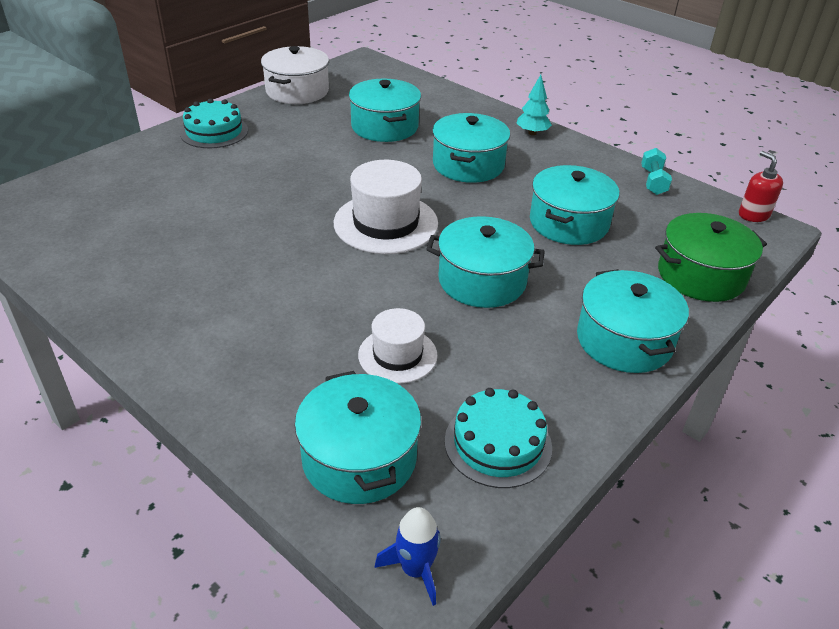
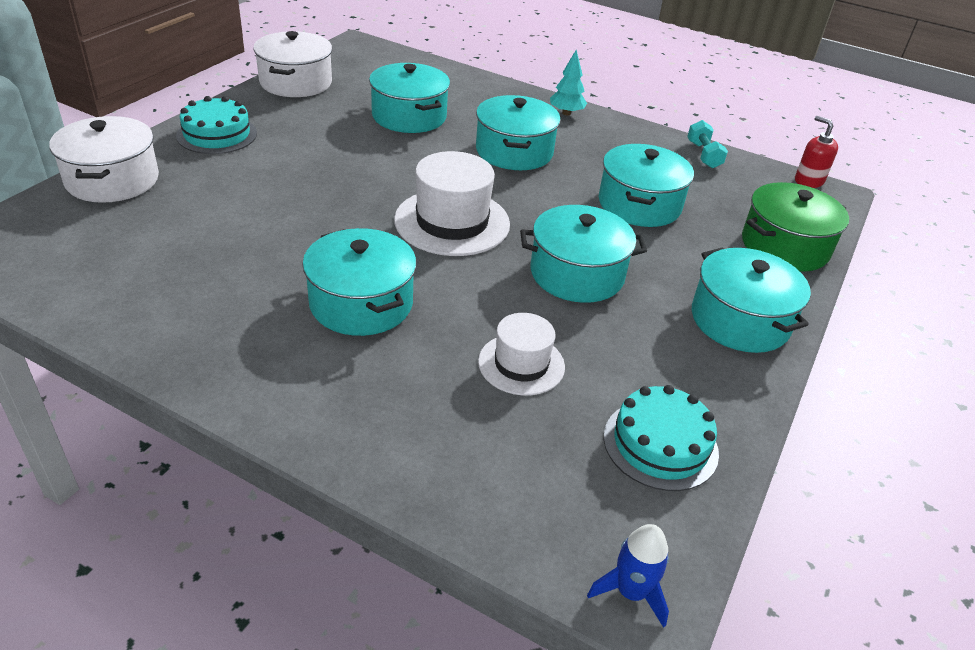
camera: 15 degrees left, 0 degrees up
(117, 163) = (113, 180): none -> white pot
(359, 458) = (525, 482): turquoise pot -> turquoise pot (361, 303)

